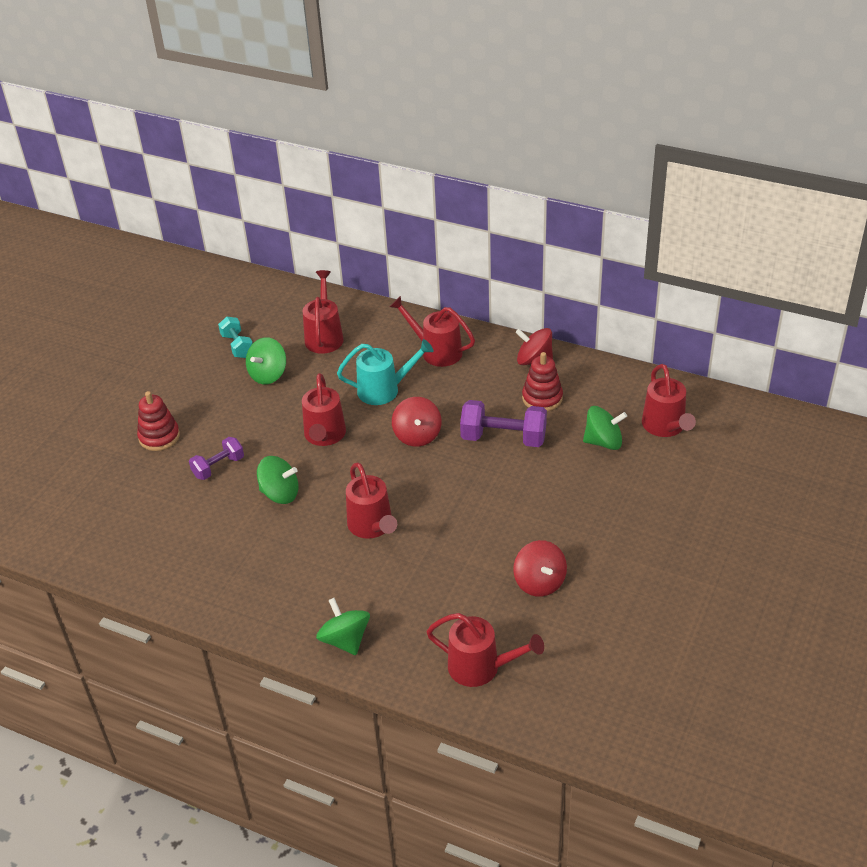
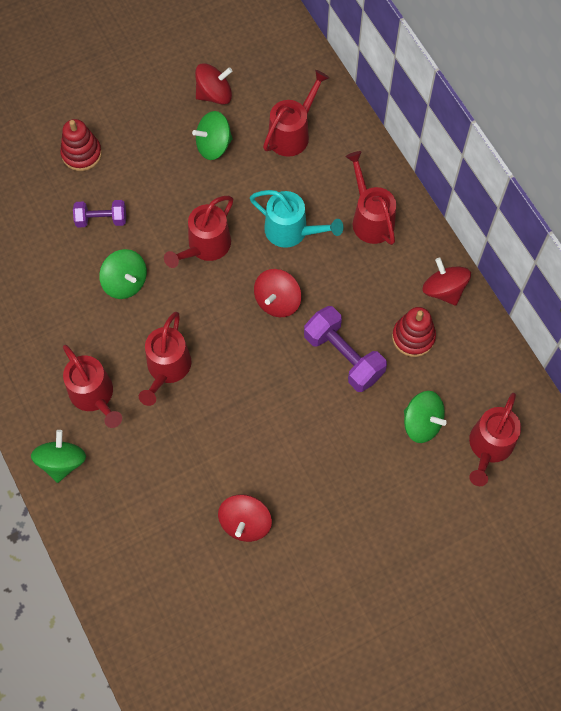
camera: 35 degrees right, 25 degrees up
(237, 346) = (214, 94): turquoise dumbbell -> red spinning top
(481, 667) = (136, 565): red watering can -> red watering can (94, 396)

